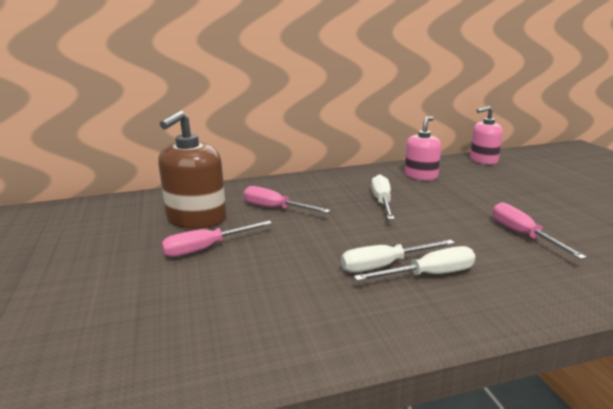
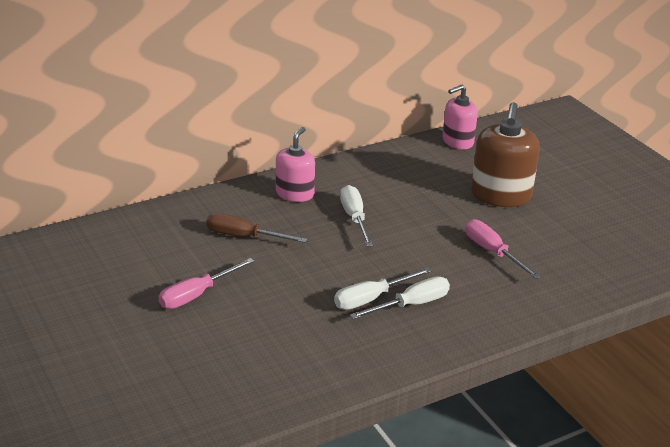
camera: 15 degrees left, 10 degrees up
(196, 218) = (165, 258): brown soap dispenser -> brown soap dispenser (500, 195)
(275, 208) = (244, 236): pink screwdriver -> brown screwdriver
(421, 175) = (390, 173): pink soap dispenser -> pink soap dispenser (295, 193)

